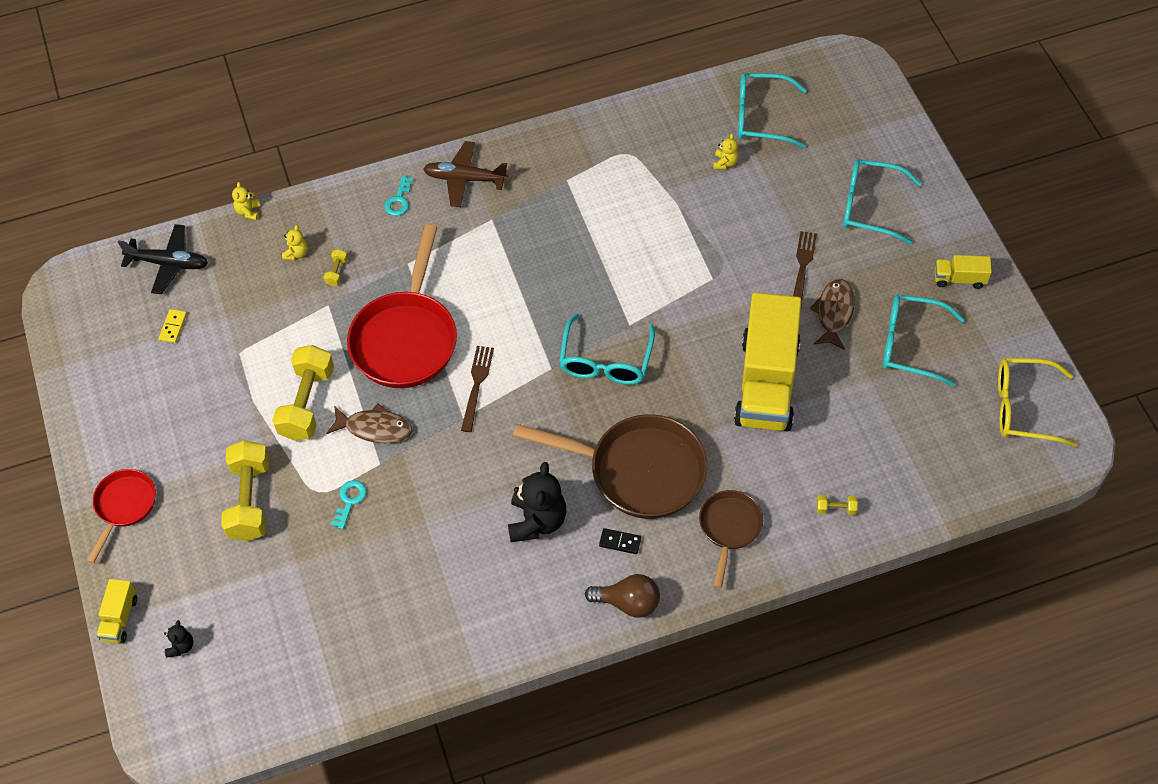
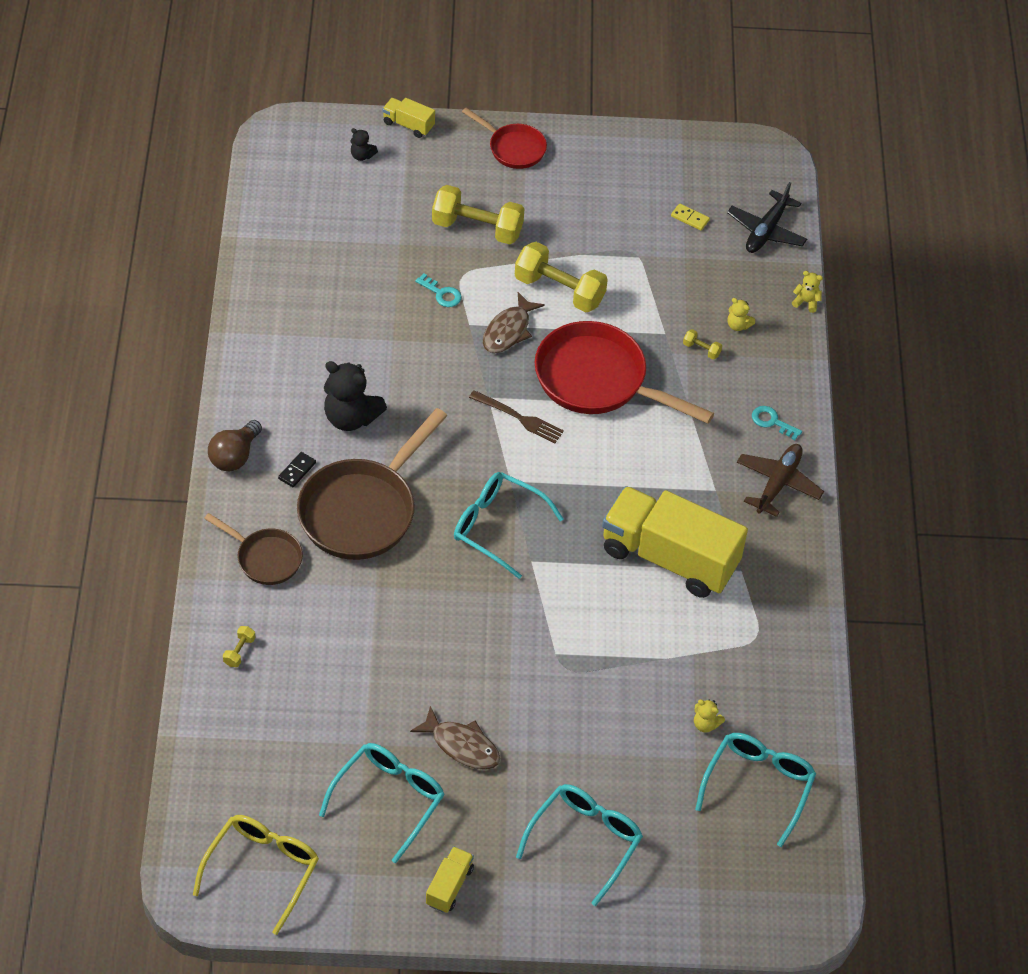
camera: 105 degrees right, 5 degrees down
(766, 382) = (407, 651): yellow truck -> yellow truck (669, 558)
(802, 267) = (533, 741): brown fork -> none

